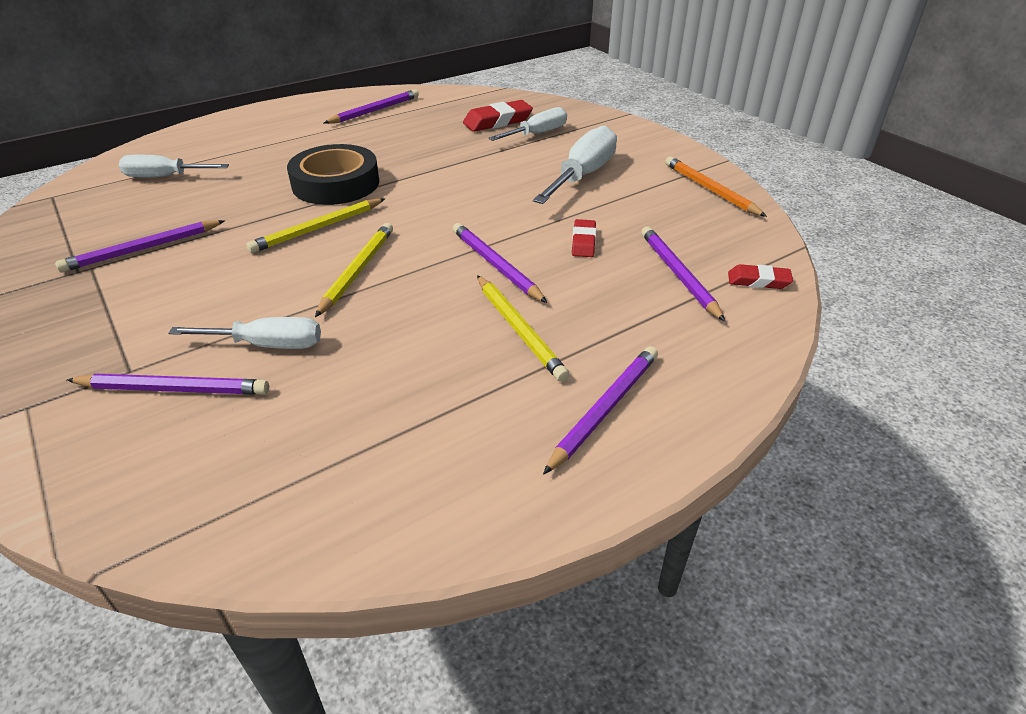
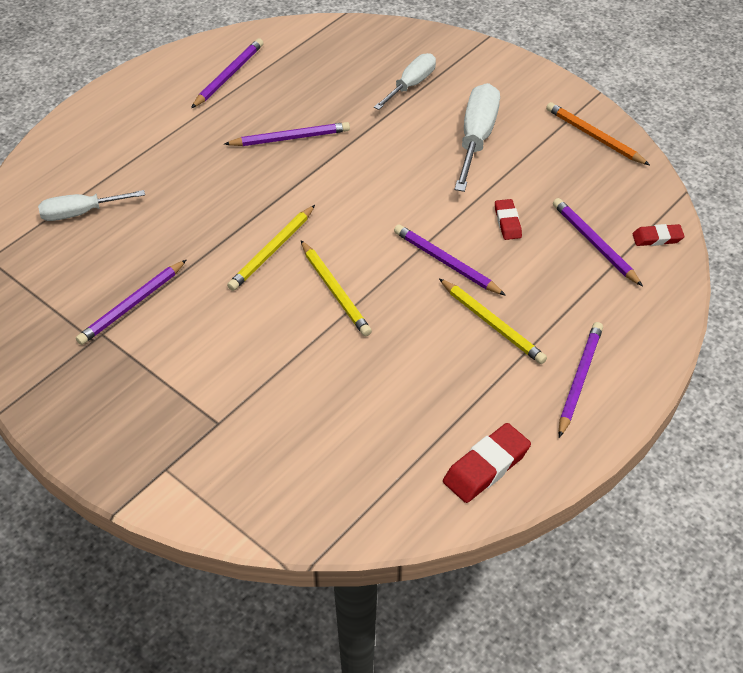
camera: 15 degrees left, 10 degrees up
(174, 389) = (265, 430): purple pencil -> purple pencil (290, 138)
(267, 345) = (309, 378): white screwdriver -> none
(336, 183) = (253, 191): black tape -> none
(357, 270) = (335, 291): yellow pencil -> yellow pencil turned 150 degrees clockwise
(498, 121) = (364, 72): red eraser -> red eraser (486, 467)

